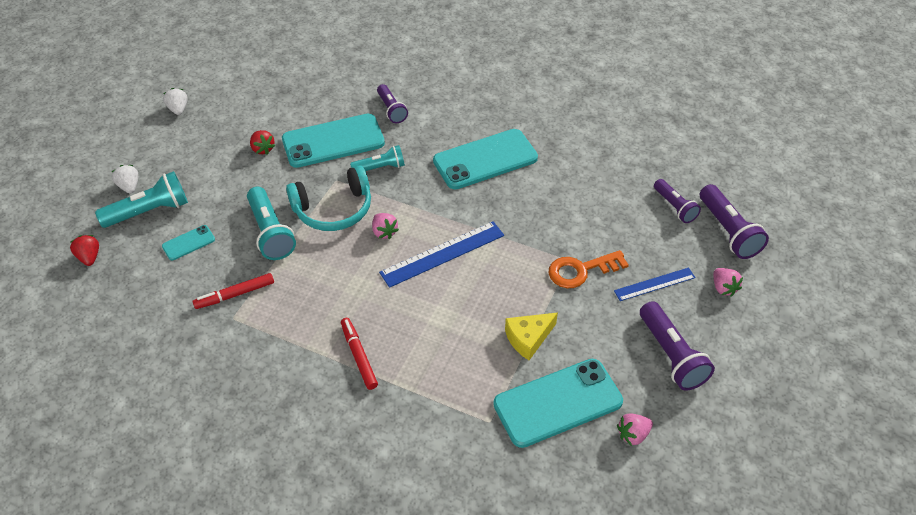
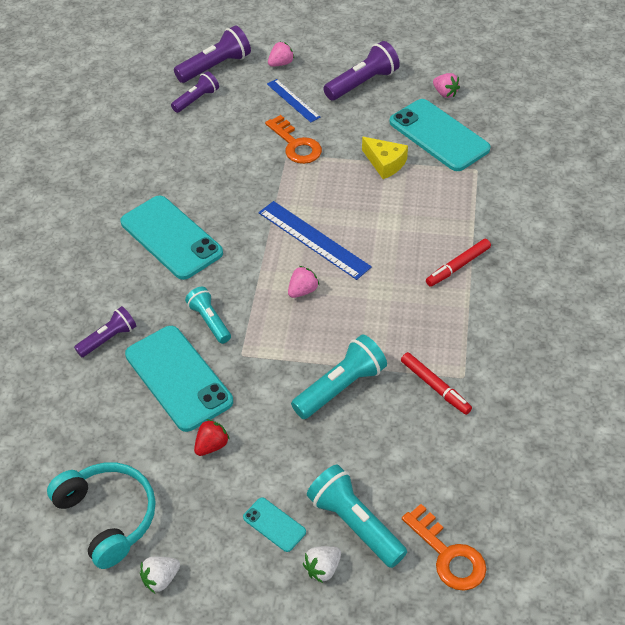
camera: 105 degrees left, 0 degrees up
(89, 257) = (448, 555): red strawberry -> orange key
(188, 243) = (386, 460): turquoise phone -> turquoise phone (274, 524)
(333, 209) = (286, 342): turquoise headphones -> turquoise headphones (108, 517)

